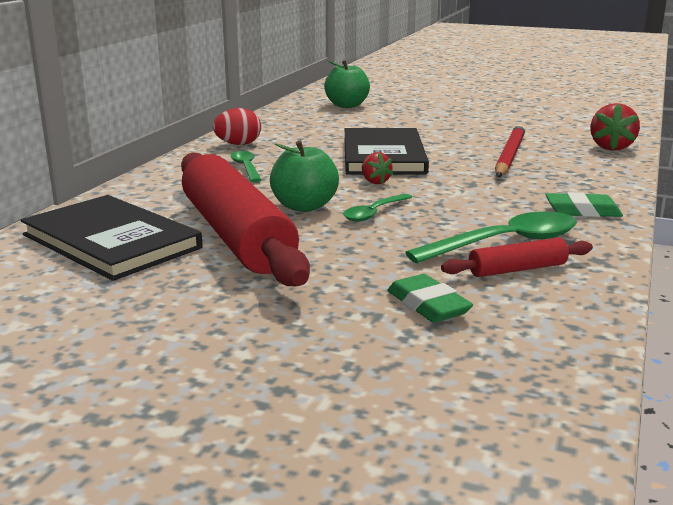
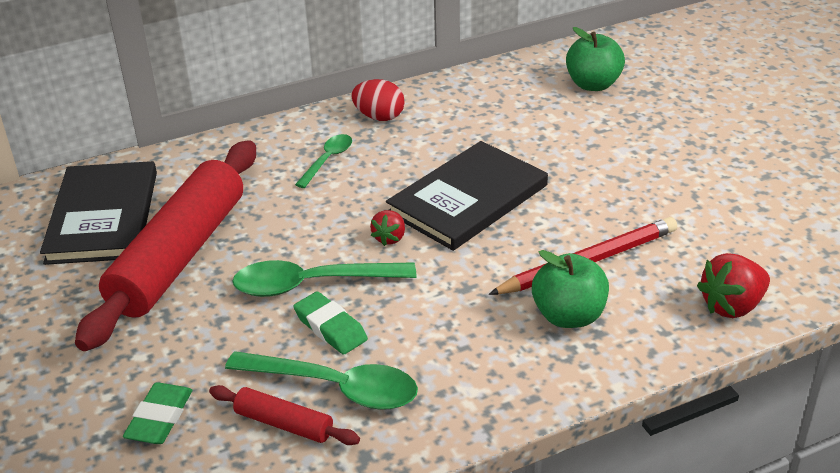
camera: 45 degrees right, 15 degrees up
(304, 206) = (279, 244): green apple -> green apple (568, 316)
(374, 213) = (313, 284): green spoon -> green spoon, size x1.72
(582, 211) = (481, 388): green eraser -> green eraser (330, 328)

